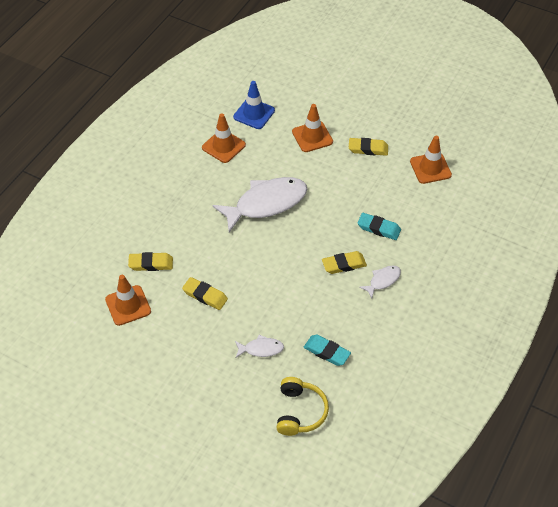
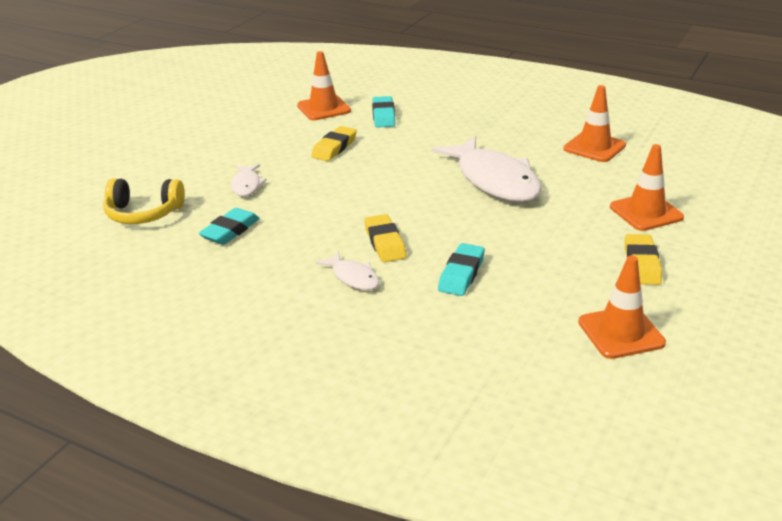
camera: 90 degrees right, 20 degrees down
(151, 264) = (383, 116): yellow eraser -> turquoise eraser
(254, 114) = (671, 165): blue traffic cone -> none

